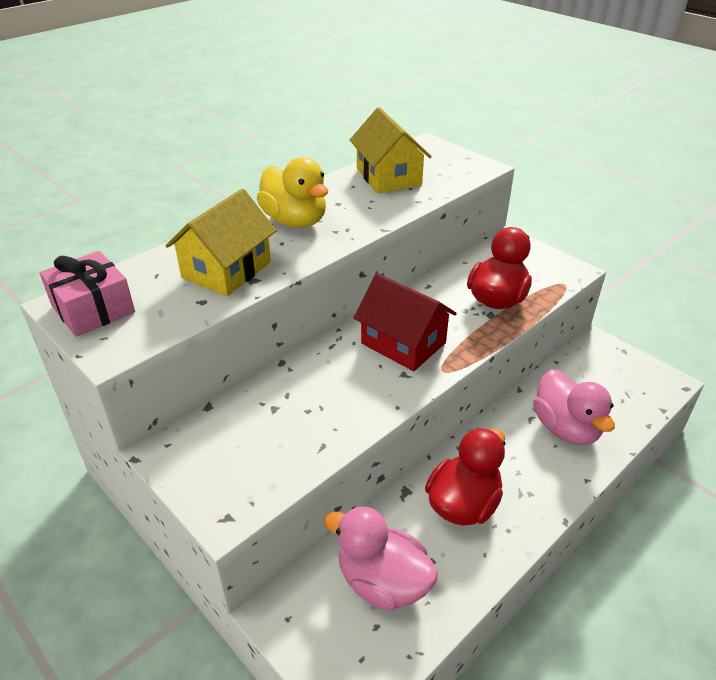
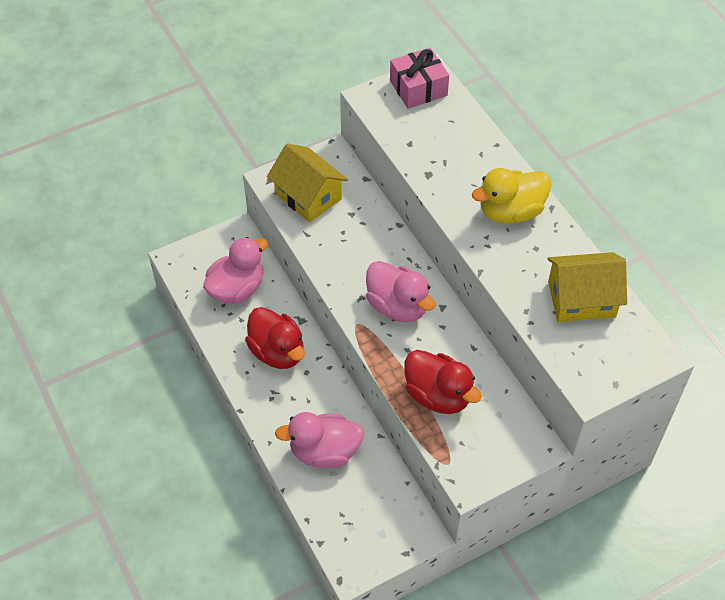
camera: 105 degrees right, 15 degrees up
(226, 270) = (446, 160): yellow house -> yellow house (308, 196)
(403, 343) = (397, 306): red house -> pink duck

